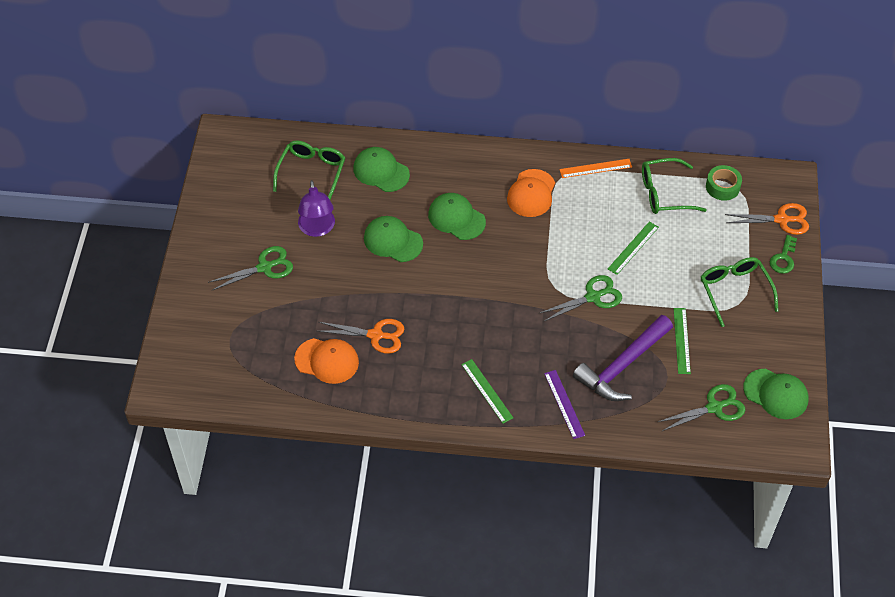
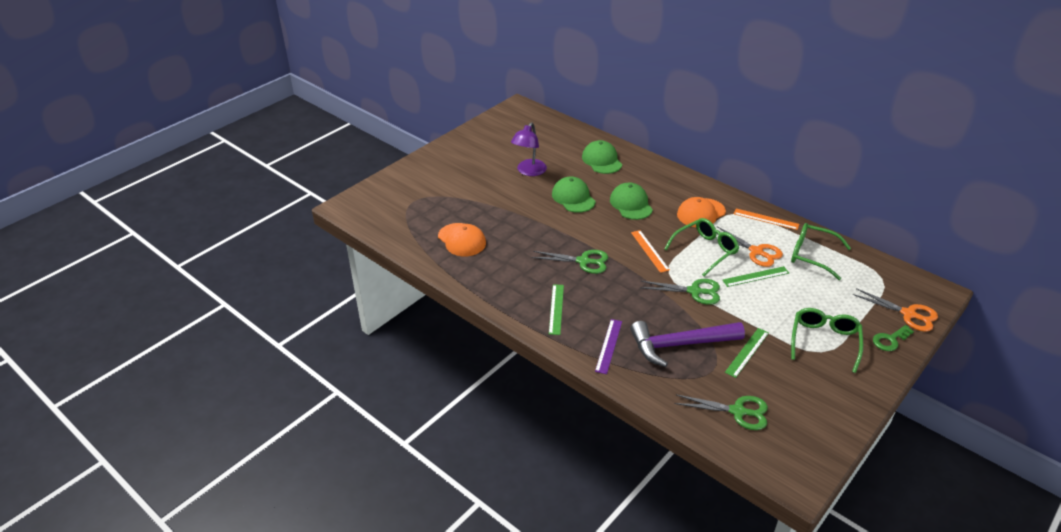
camera: 35 degrees right, 15 degrees down
(265, 267) = (474, 176): green scissors -> green scissors (583, 261)
(312, 172) = (555, 143): green glasses -> green glasses (705, 250)
(376, 335) = (509, 241): orange scissors -> orange scissors (756, 252)
(518, 270) = (649, 251): none -> orange ruler
(722, 187) = (868, 272): green tape -> none
(776, 394) = (806, 430): green cap -> none

